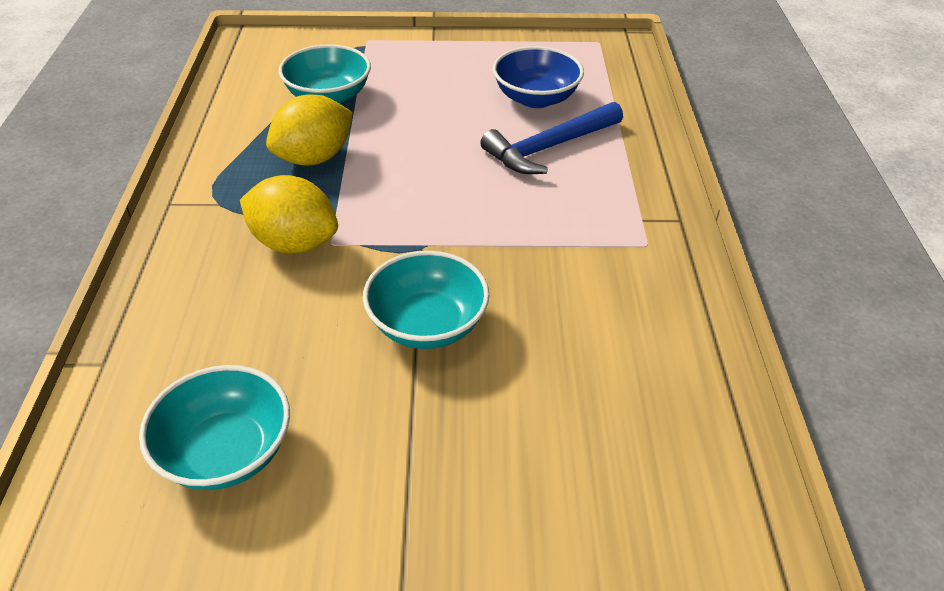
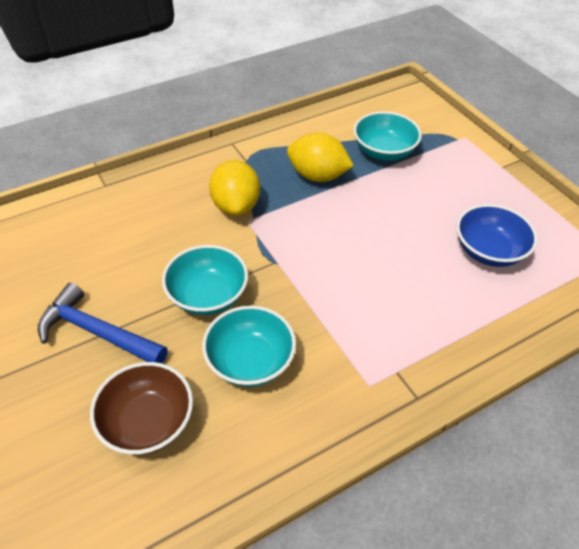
camera: 60 degrees right, 5 degrees up
(226, 452) = (71, 258): turquoise bowl -> turquoise bowl (250, 361)
(549, 148) = (434, 283): blue hammer -> blue hammer (97, 332)
(589, 451) = (147, 422): none -> brown bowl

